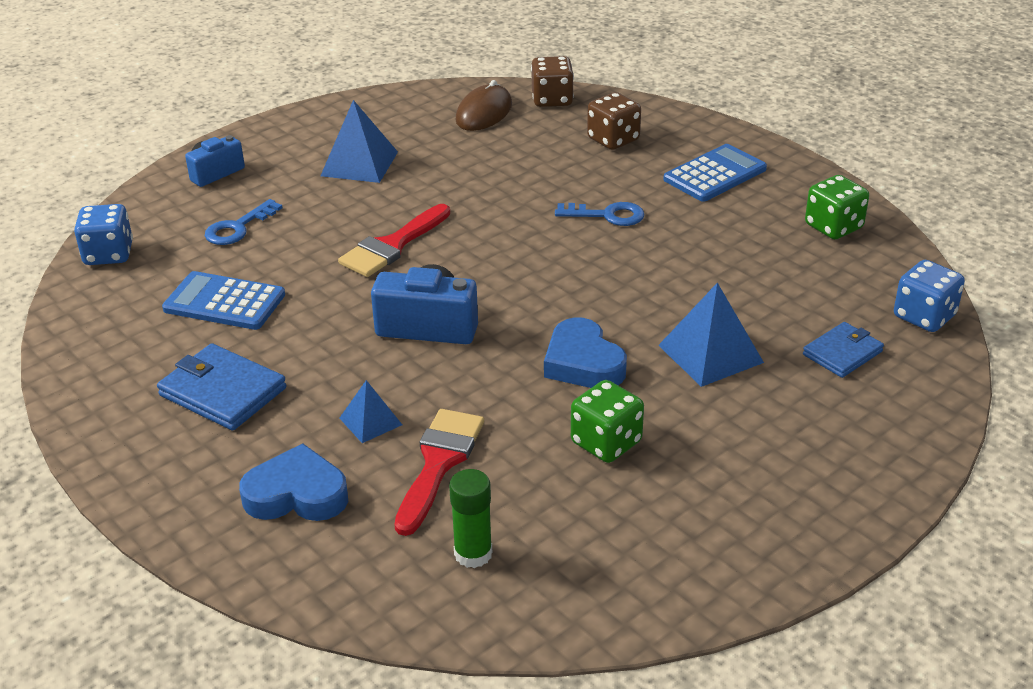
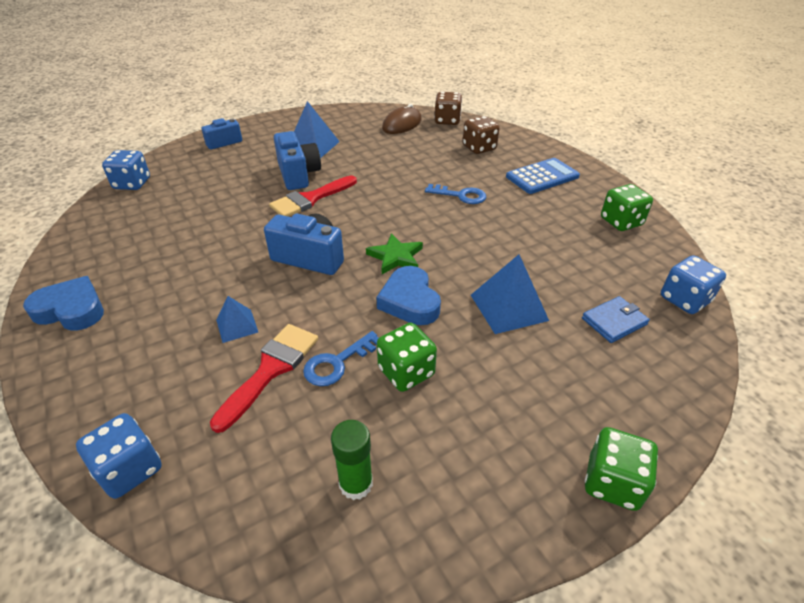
camera: 10 degrees right, 5 degrees up
(222, 392) = (147, 287): blue wallet -> none
(224, 302) = (184, 223): blue calculator -> none
(238, 228) = (219, 176): blue key -> blue key (337, 363)
(296, 494) = (154, 379): blue heart -> blue heart (71, 310)
(322, 584) = (130, 469): none -> blue dice
(358, 211) = (298, 175): none -> blue camera
(473, 553) = (262, 461): green glue stick -> green glue stick (356, 484)
(545, 310) = (395, 257): none -> green star
(864, 515) = (612, 482): none -> green dice

